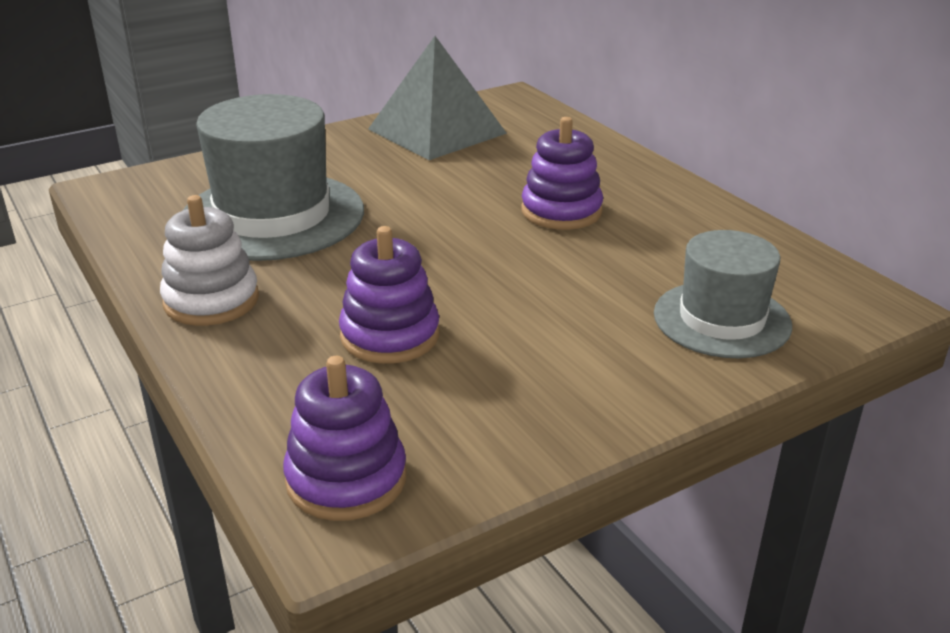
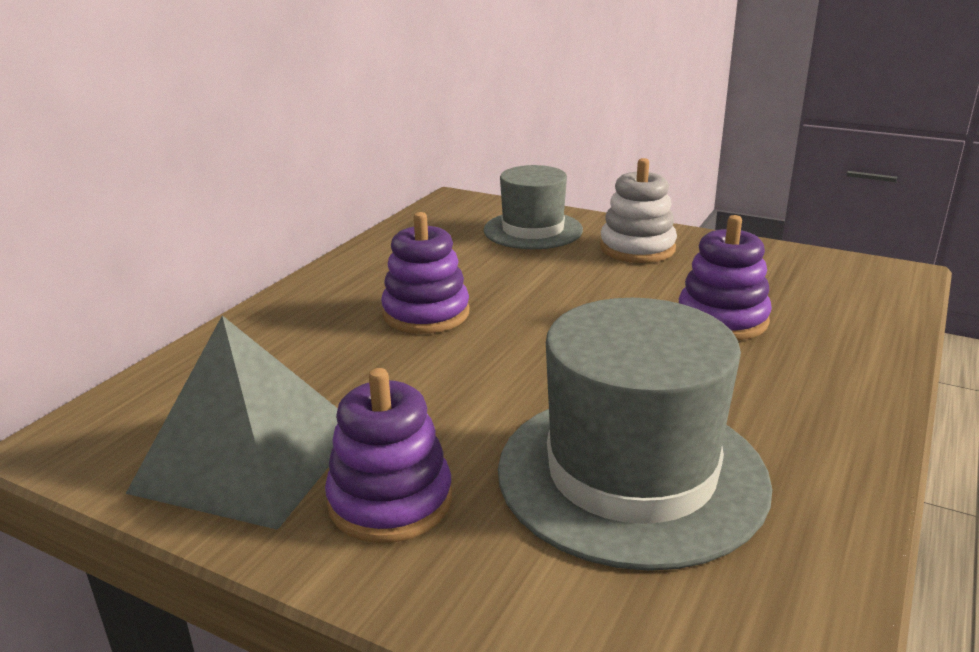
camera: 120 degrees left, 5 degrees down
(211, 301) = (823, 422): white stacking toy -> white stacking toy (637, 248)
(346, 479) = (864, 282): purple stacking toy -> purple stacking toy (390, 501)

